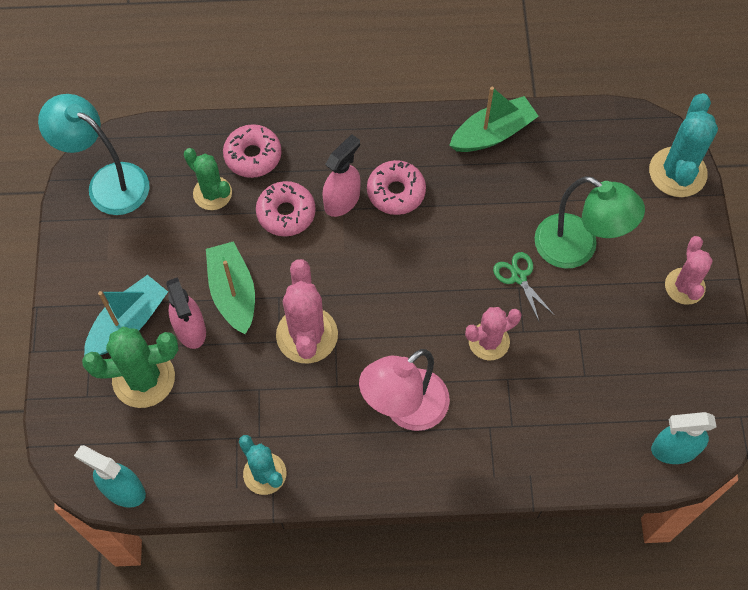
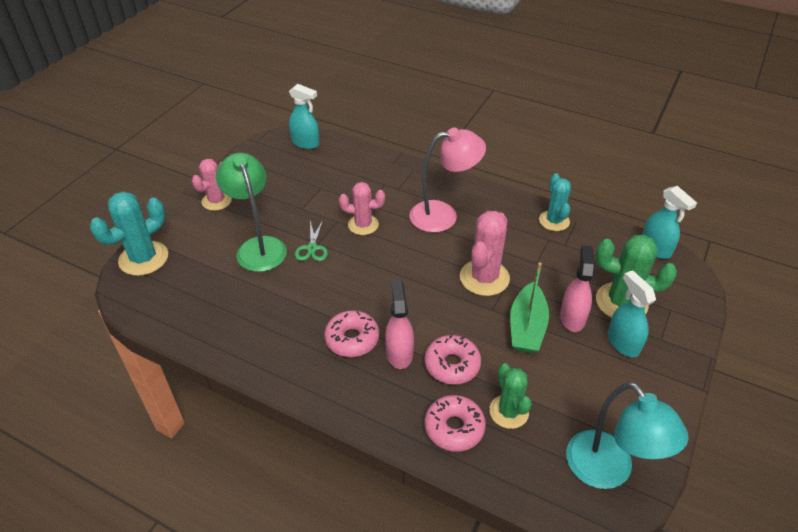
camera: 150 degrees left, 20 degrees down
(128, 323) = (622, 343): turquoise boat -> turquoise spray bottle
(342, 200) = (399, 353): pink spray bottle -> pink spray bottle turned 105 degrees clockwise
(492, 133) = (239, 346): green boat -> none

